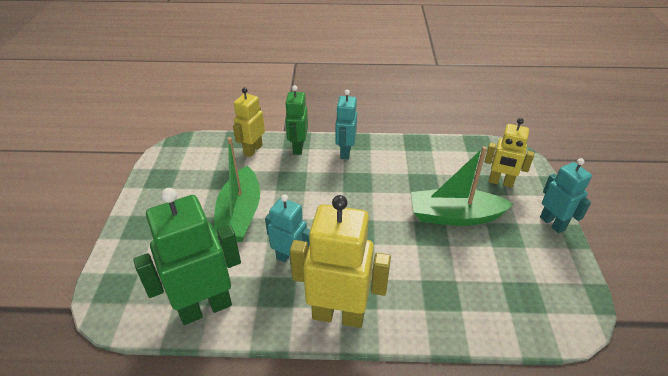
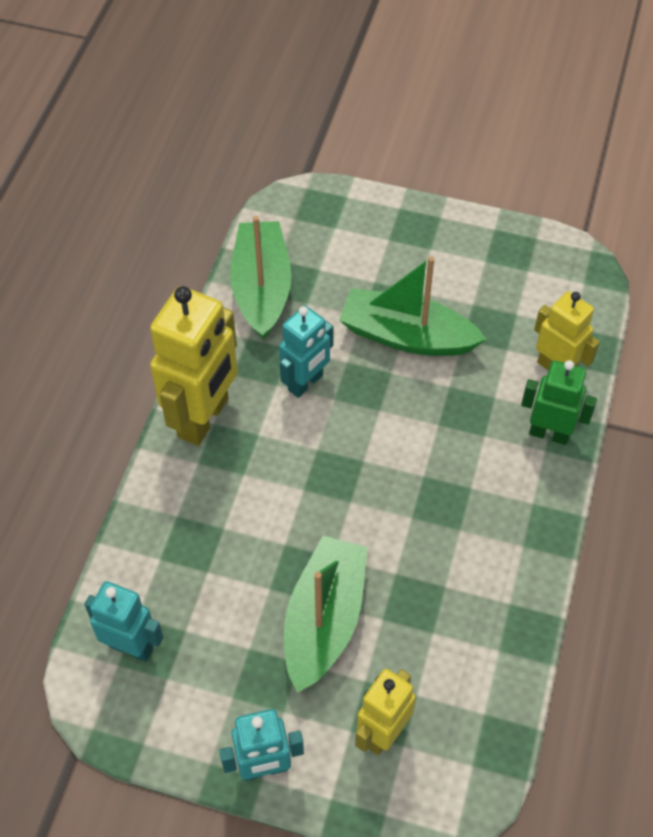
camera: 105 degrees right, 15 degrees up
(205, 307) = (262, 288): green robot -> green boat
(345, 152) = (522, 502): turquoise robot -> turquoise robot (131, 646)

